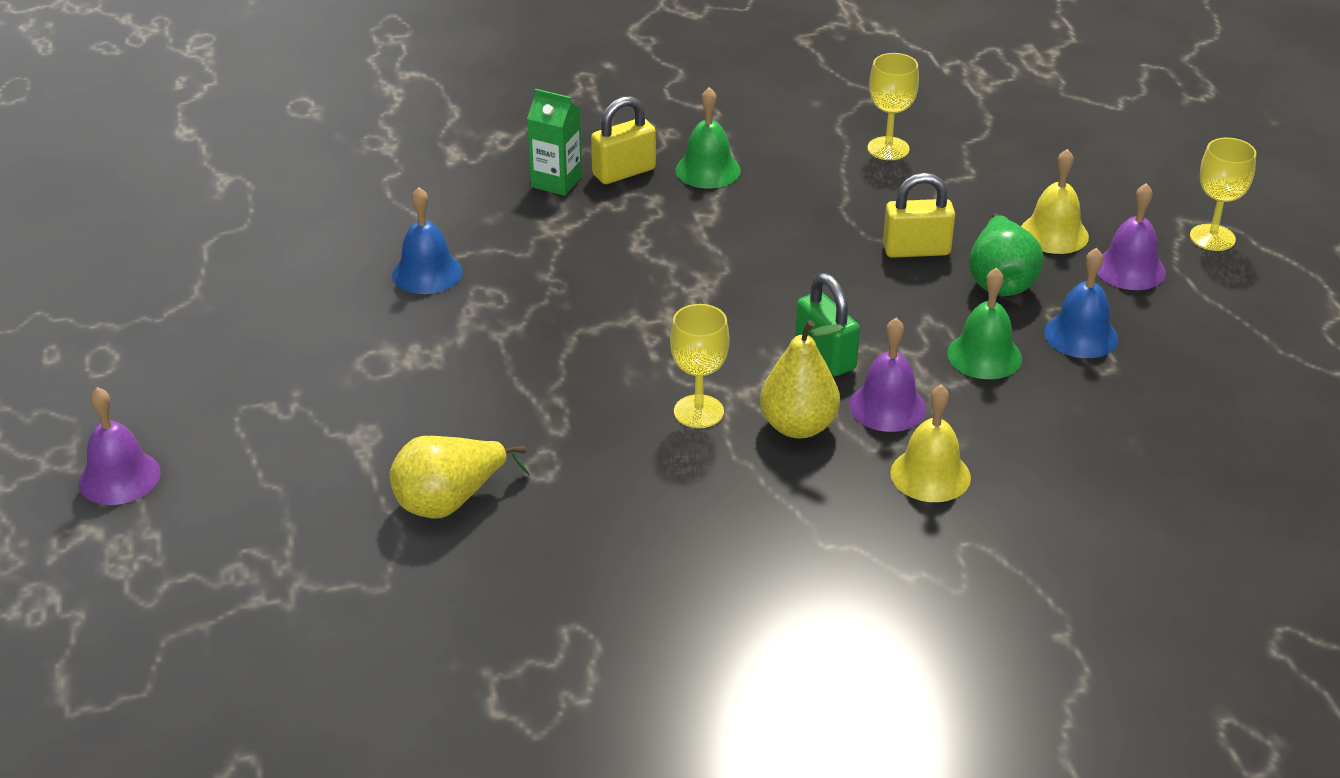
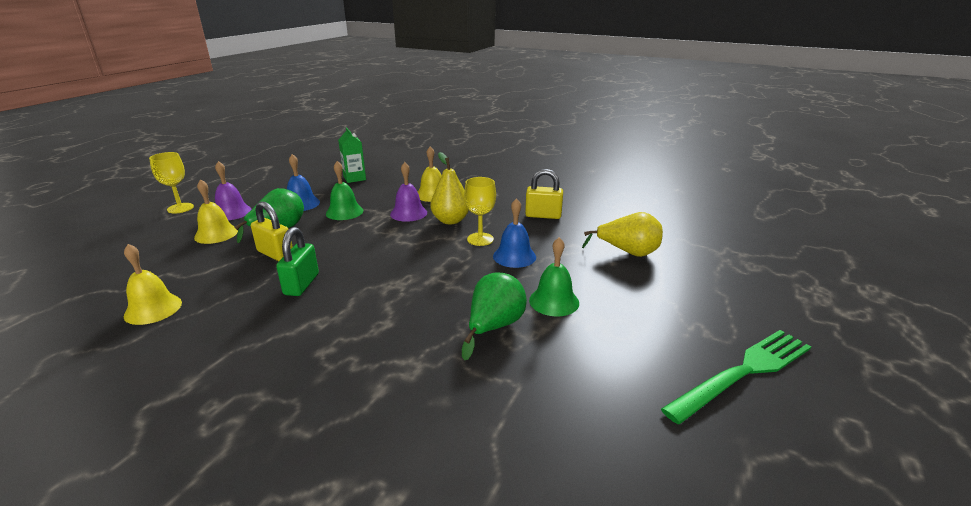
camera: 140 degrees left, 10 degrees down
(119, 477) = (825, 333): purple bell -> none
(217, 373) = (743, 373): none -> green fork
(427, 273) = (536, 376): blue bell -> blue bell (514, 256)
(520, 297) = (494, 327): none -> green pear
(556, 182) = (354, 408): green carton -> green carton (354, 178)
(624, 172) = (301, 386): yellow padlock -> yellow padlock (543, 215)
(708, 170) = (256, 354): green bell -> green bell (554, 301)
(825, 356) = (397, 235): green padlock -> green padlock (301, 284)
(888, 149) = (153, 309): yellow goblet -> yellow bell

